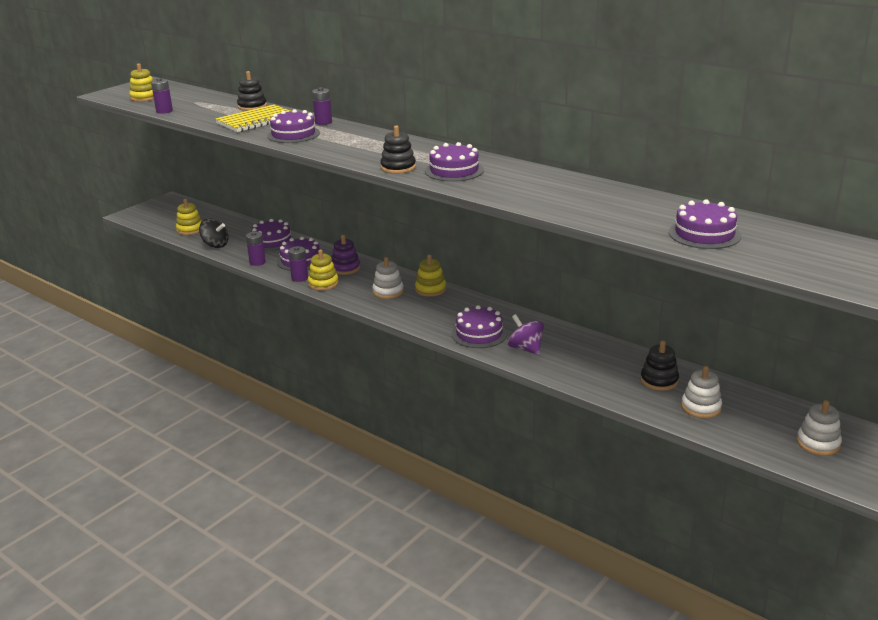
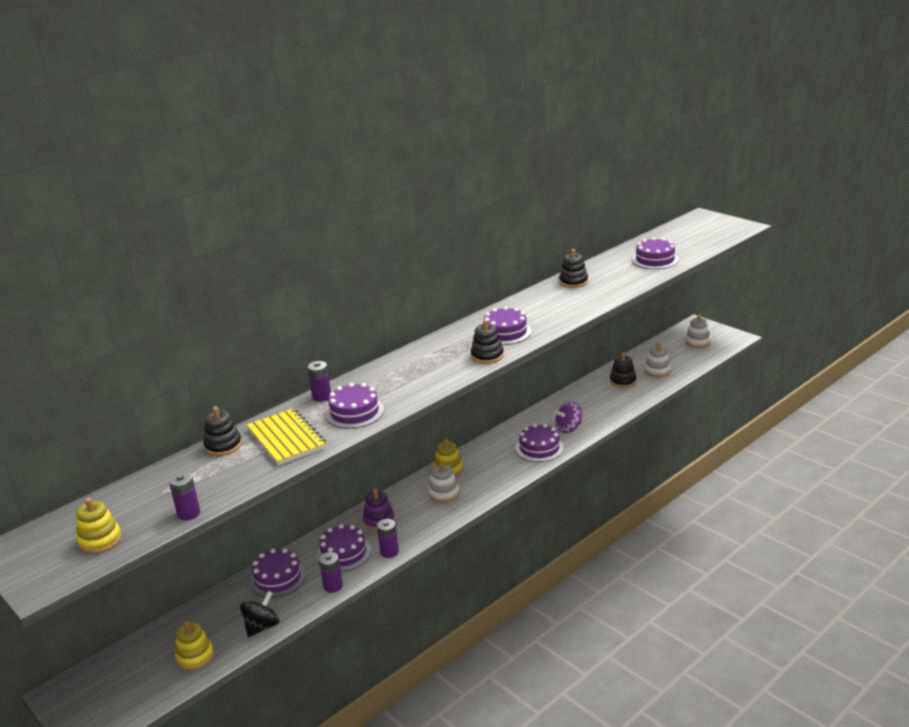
camera: 80 degrees left, 0 degrees up
(323, 283) = (410, 535): yellow stacking toy -> none
(604, 192) = (573, 282): none -> black stacking toy

